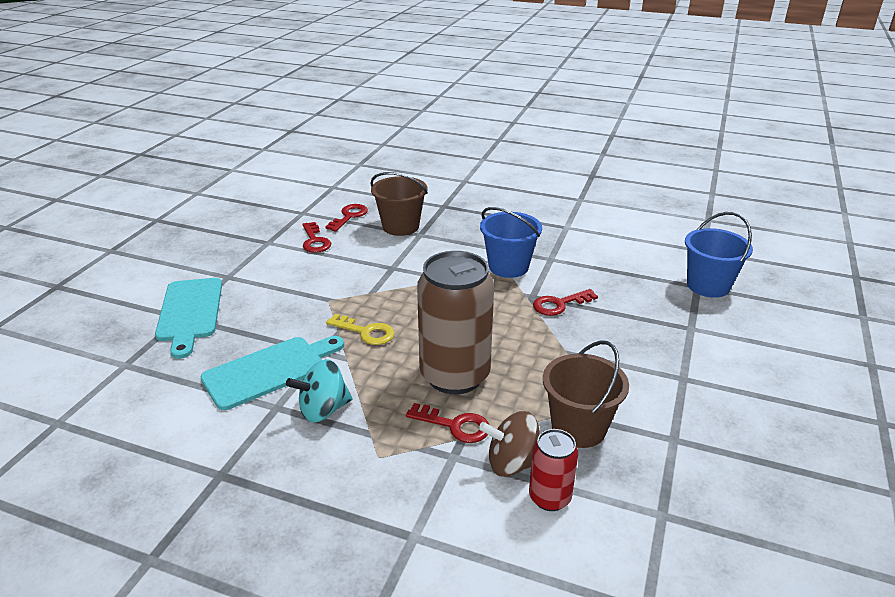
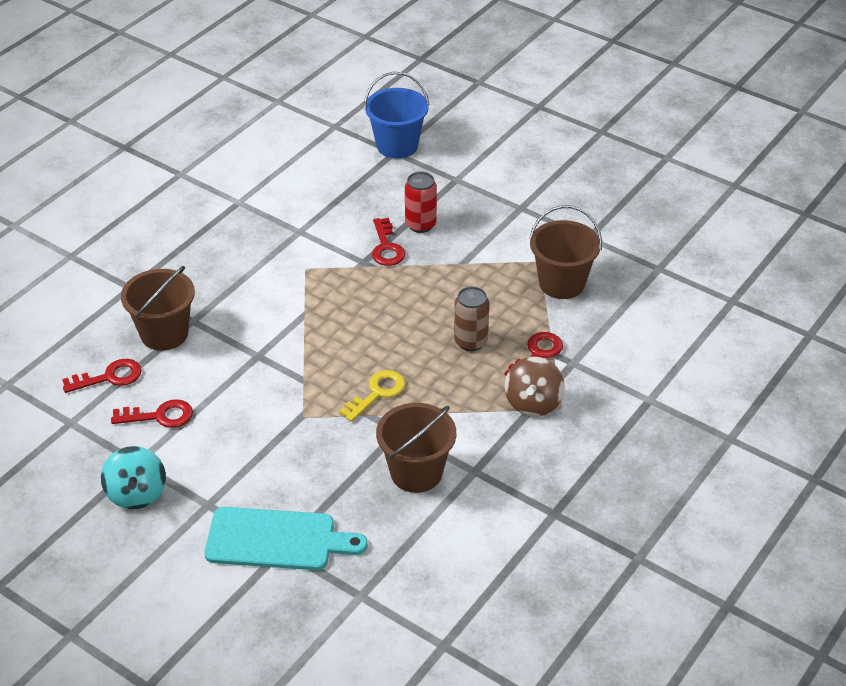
camera: 75 degrees left, 10 degrees up
(270, 371) = (416, 472): turquoise cutting board -> brown bucket
(323, 410) = (490, 437): turquoise spinning top -> turquoise spinning top (136, 494)
(349, 216) = (109, 377): red key -> red key turned 120 degrees clockwise
(455, 375) = (470, 341): brown can -> brown can, size x0.50
(508, 267) = (301, 265): blue bucket -> none
(512, 463) = (590, 330): brown spinning top -> brown spinning top (533, 403)
(549, 497) = (630, 319): red can -> red can (420, 224)

